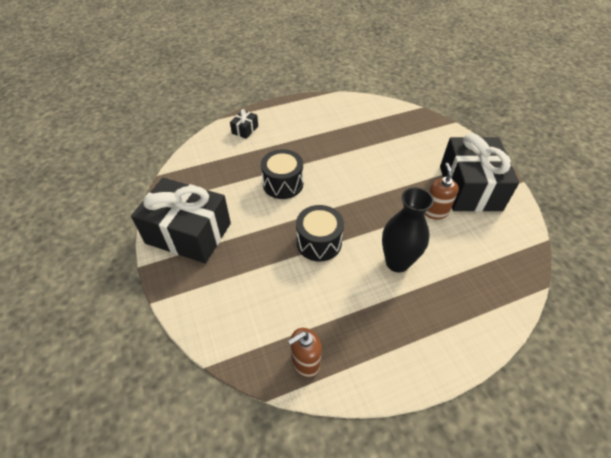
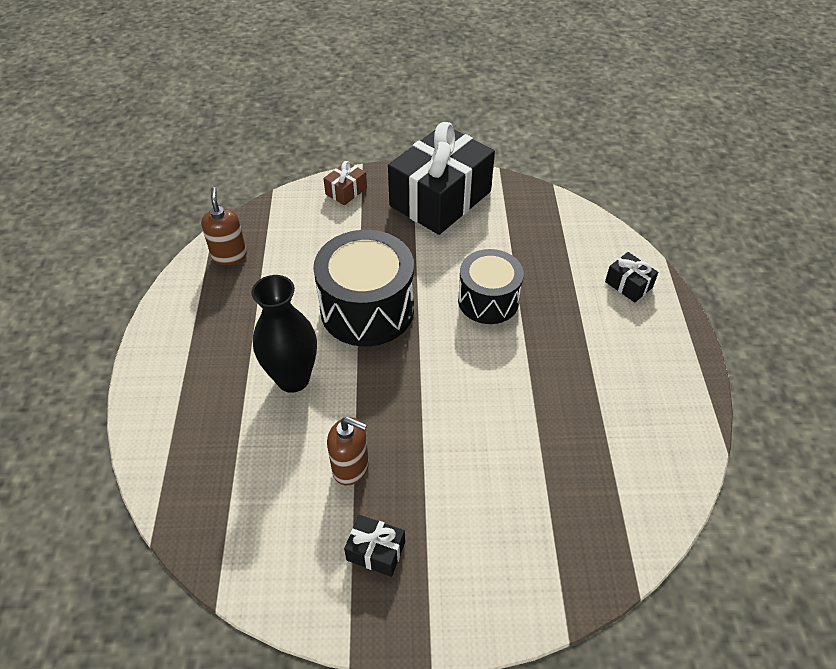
camera: 110 degrees right, 0 degrees up
(194, 301) = (346, 191): none -> brown gift
(319, 242) = (367, 309): black drum -> black drum, size x1.52
(470, 188) = (376, 551): black gift -> black gift, size x0.41

